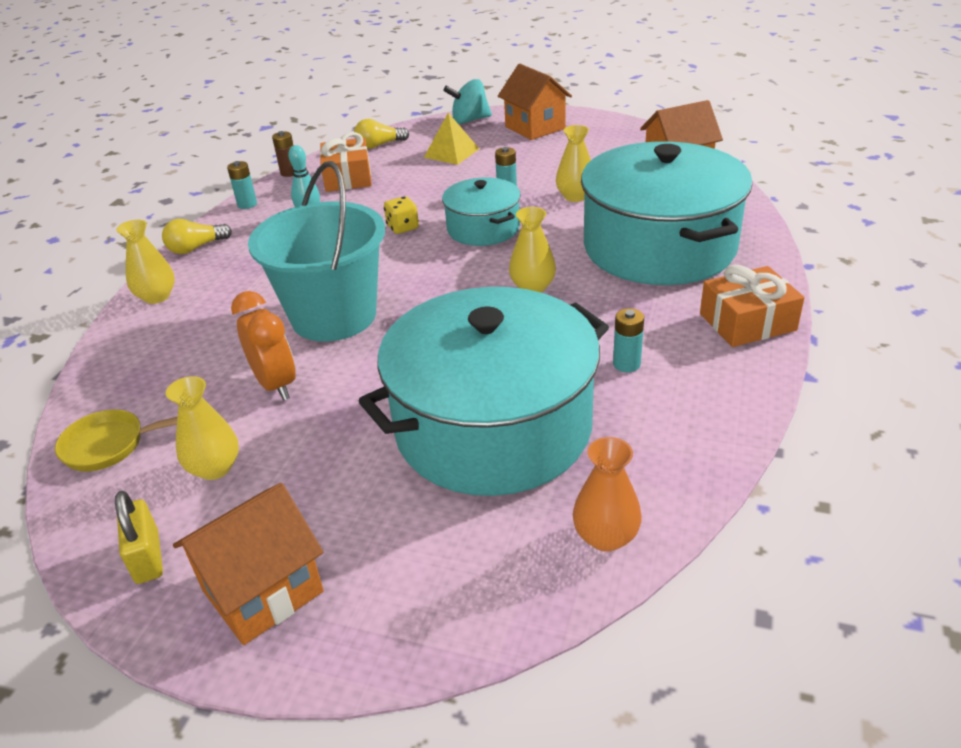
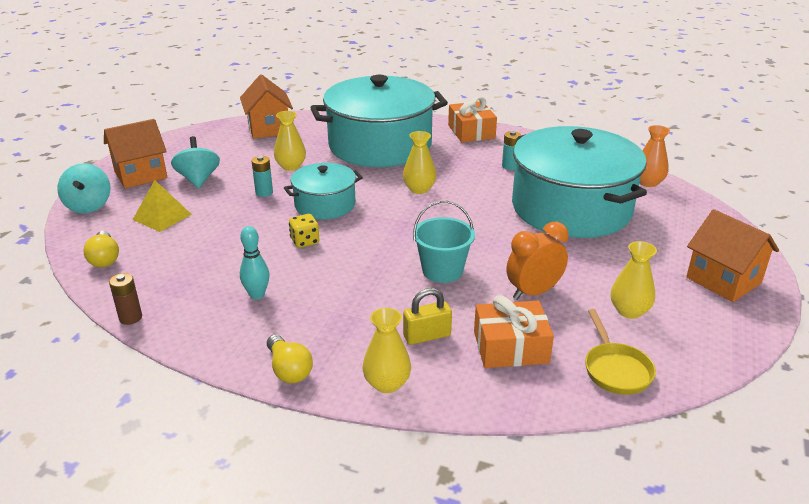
camera: 90 degrees left, 5 degrees down
(147, 557) = (717, 329): yellow padlock -> yellow padlock (427, 336)
(247, 204) = (198, 343): turquoise battery -> none
(334, 316) = (442, 271): turquoise bucket -> turquoise bucket, size x0.57
(348, 177) = (175, 276): orange gift -> orange gift (510, 347)
(531, 154) = (198, 179): none -> turquoise spinning top

